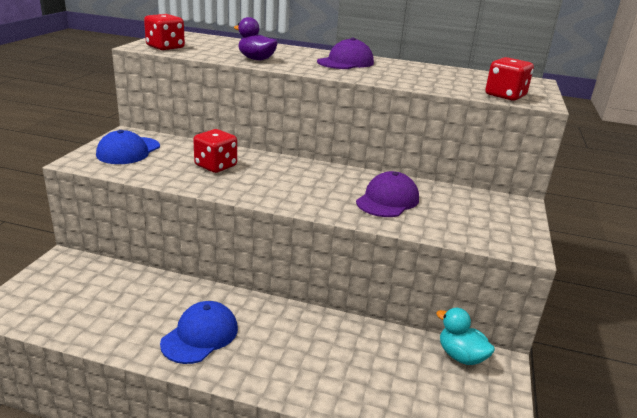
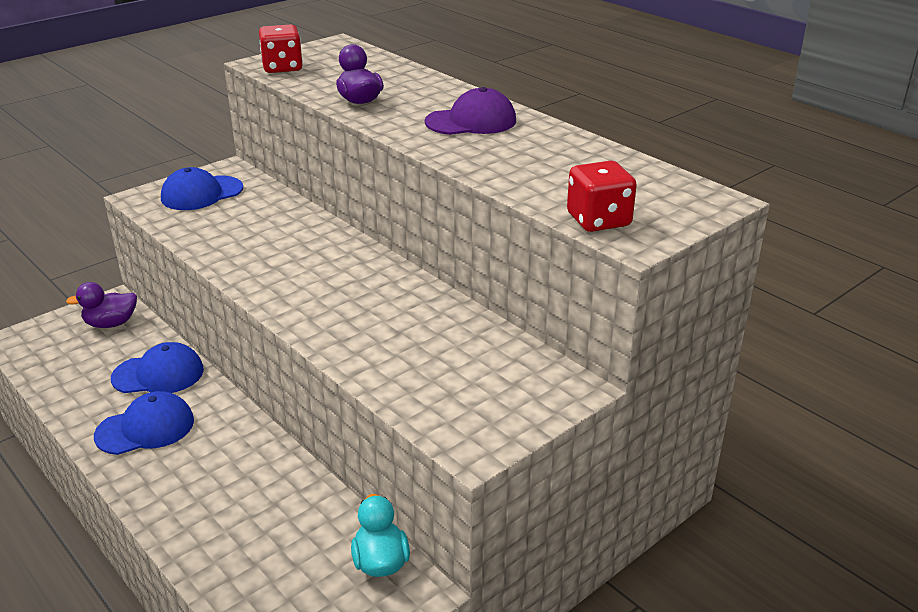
camera: 35 degrees right, 5 degrees up
(80, 274) = (111, 324): none -> purple duck
(165, 296) = (158, 374): none -> blue cap
(216, 166) = (265, 234): red dice -> none
(387, 200) = (397, 331): purple cap -> none

